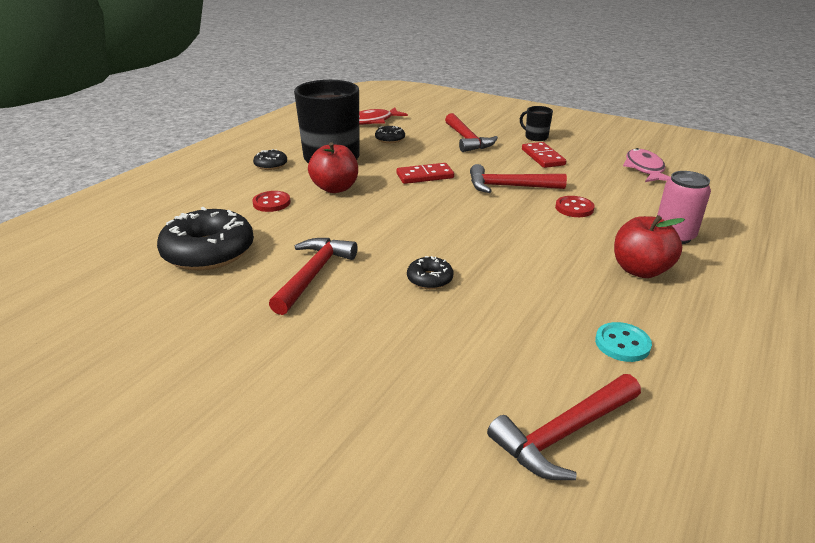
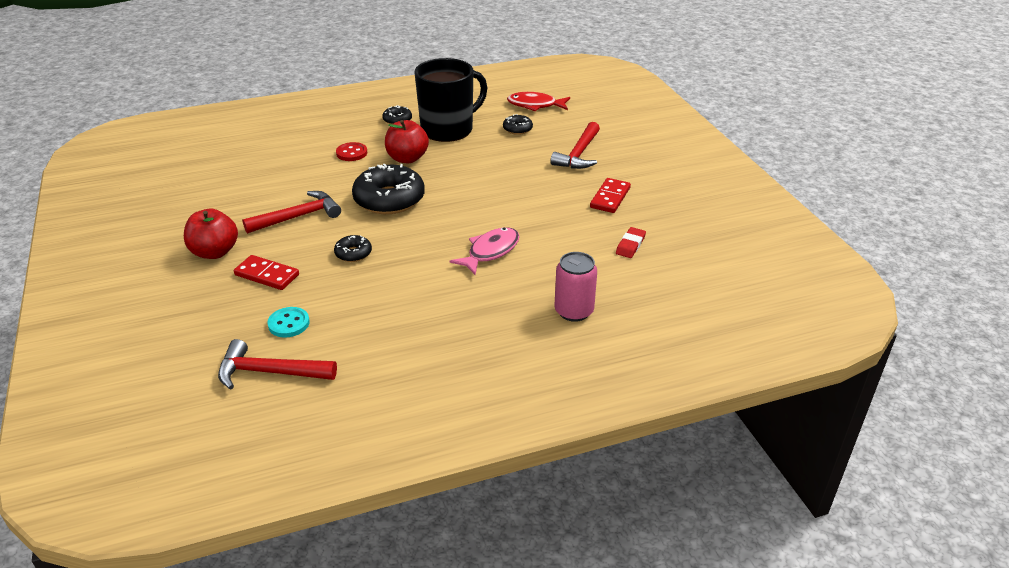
camera: 40 degrees right, 5 degrees up
(209, 252) = (269, 174): black donut -> black donut (389, 199)
(425, 176) = (484, 175): red domino -> red domino (267, 275)
(509, 187) = (530, 212): red hammer -> none
(535, 137) = (644, 175): black mug -> none
(574, 208) = (543, 252): red button -> none
(615, 179) = (630, 245): none -> red eraser
(622, 344) = (386, 352): turquoise button -> turquoise button (289, 323)
(640, 270) = (493, 319): red apple -> red apple (215, 252)
(644, 169) = (679, 248): pink fish -> pink fish (490, 251)

